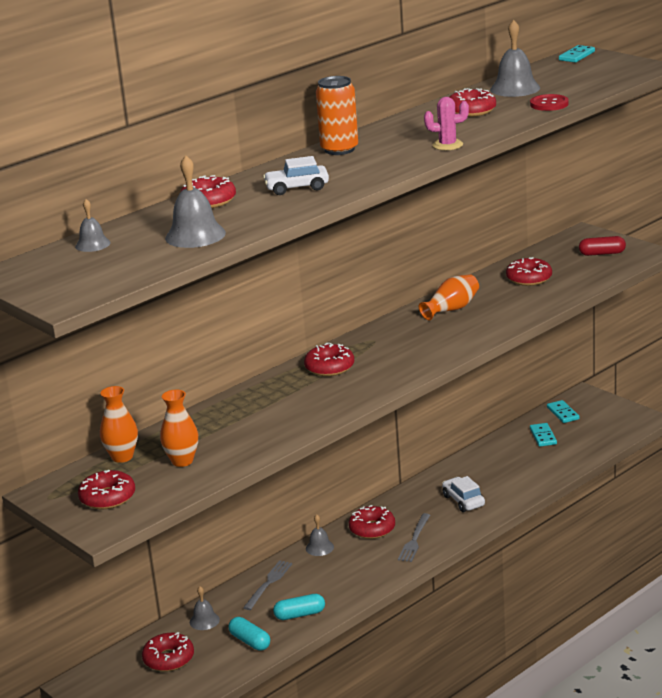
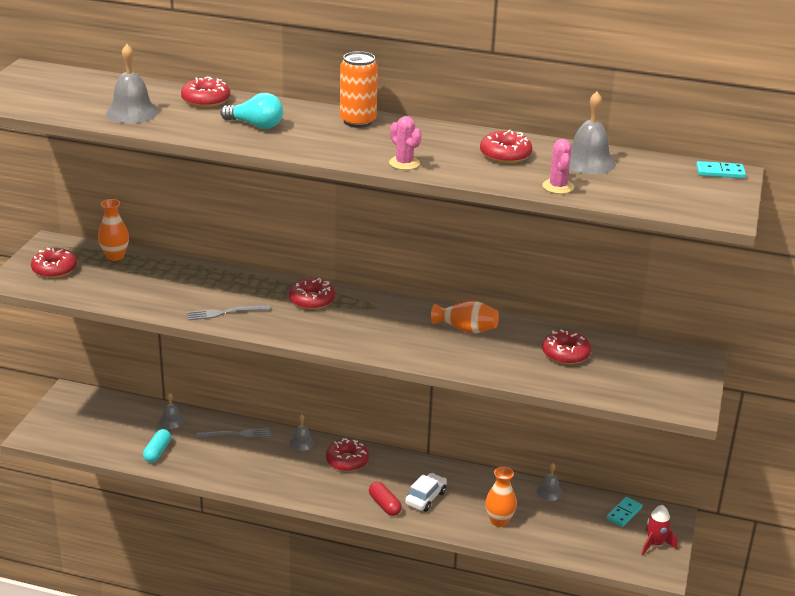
camera: 55 degrees right, 5 degrees up
(92, 244) = (96, 83): grey bell -> grey bell (549, 492)
(169, 659) = (116, 422): red donut -> none
(182, 461) = (122, 282): orange vase -> orange vase (499, 521)
(297, 188) = (256, 125): white car -> turquoise light bulb
(300, 614) = (205, 464): turquoise capsule -> none
(414, 540) = (346, 489): grey fork -> grey fork (224, 312)
(543, 436) = (571, 513): turquoise domino -> none
(549, 104) = (558, 187): red button -> pink cactus
(602, 253) = (661, 382): red capsule -> red capsule (384, 505)
(610, 411) = (655, 544): none -> red rocket

